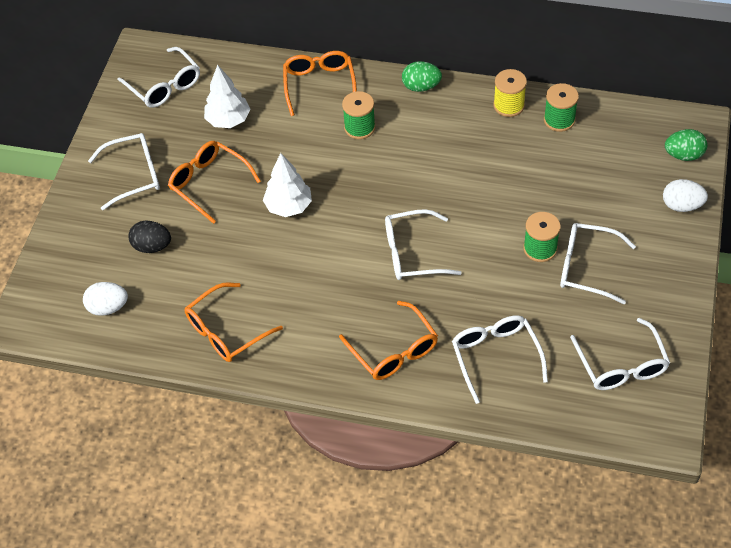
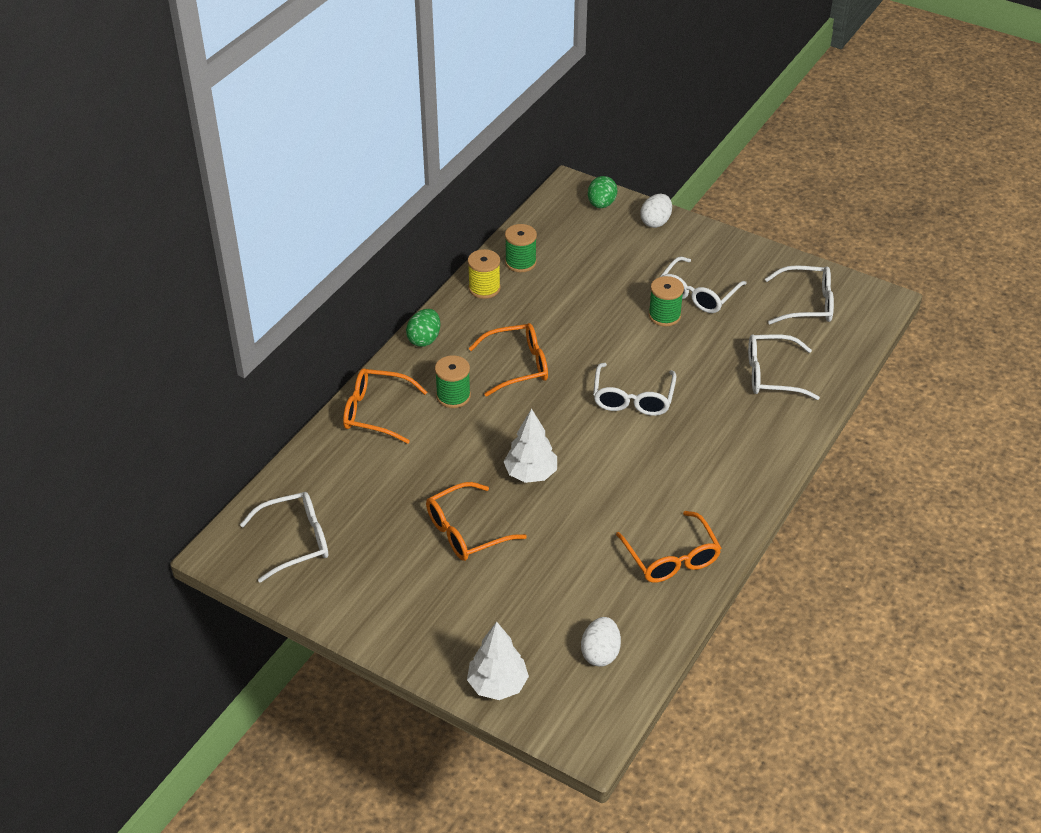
camera: 75 degrees left, 10 degrees down
(134, 175) = (419, 595): white glasses -> none
(152, 246) = (531, 598): black egg -> none
(228, 120) = (383, 496): white tree -> white tree (497, 684)
(394, 350) = (741, 439): orange glasses -> orange glasses (518, 366)

